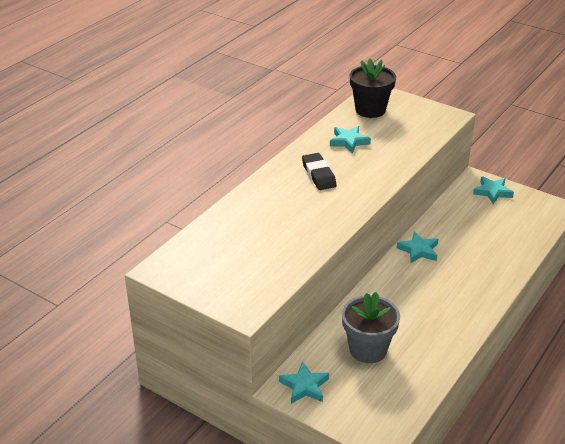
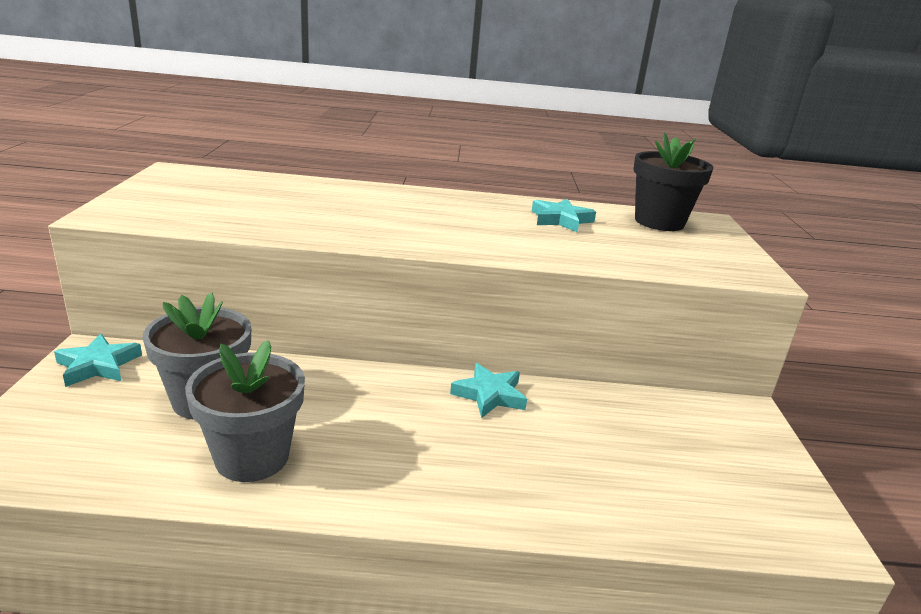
camera: 55 degrees right, 10 degrees down
(318, 175) = (456, 214): black eraser -> none
(427, 343) = (252, 457): none -> grey flower pot
(492, 192) = (741, 438): turquoise star -> none

